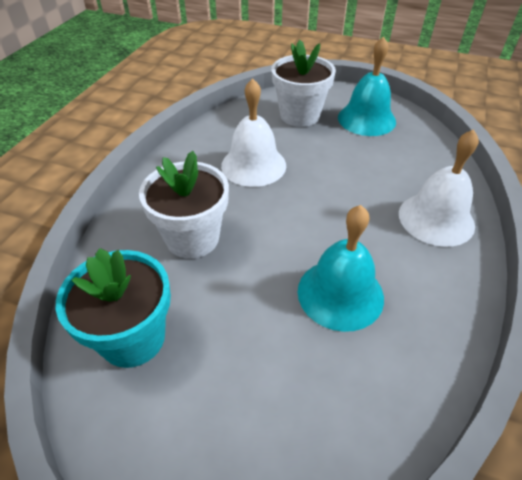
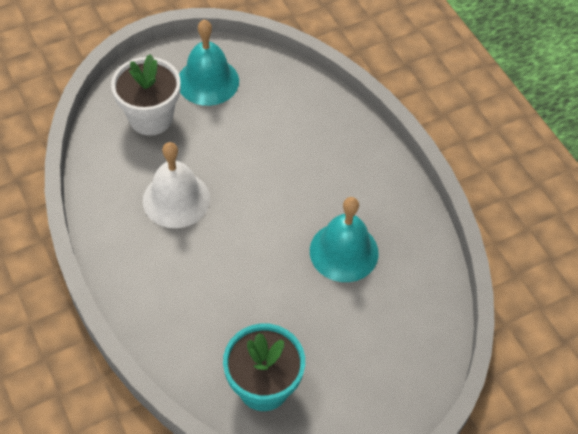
camera: 50 degrees left, 10 degrees up
(192, 238) = (212, 296): white flower pot -> none
(436, 219) = (344, 146): white bell -> none

